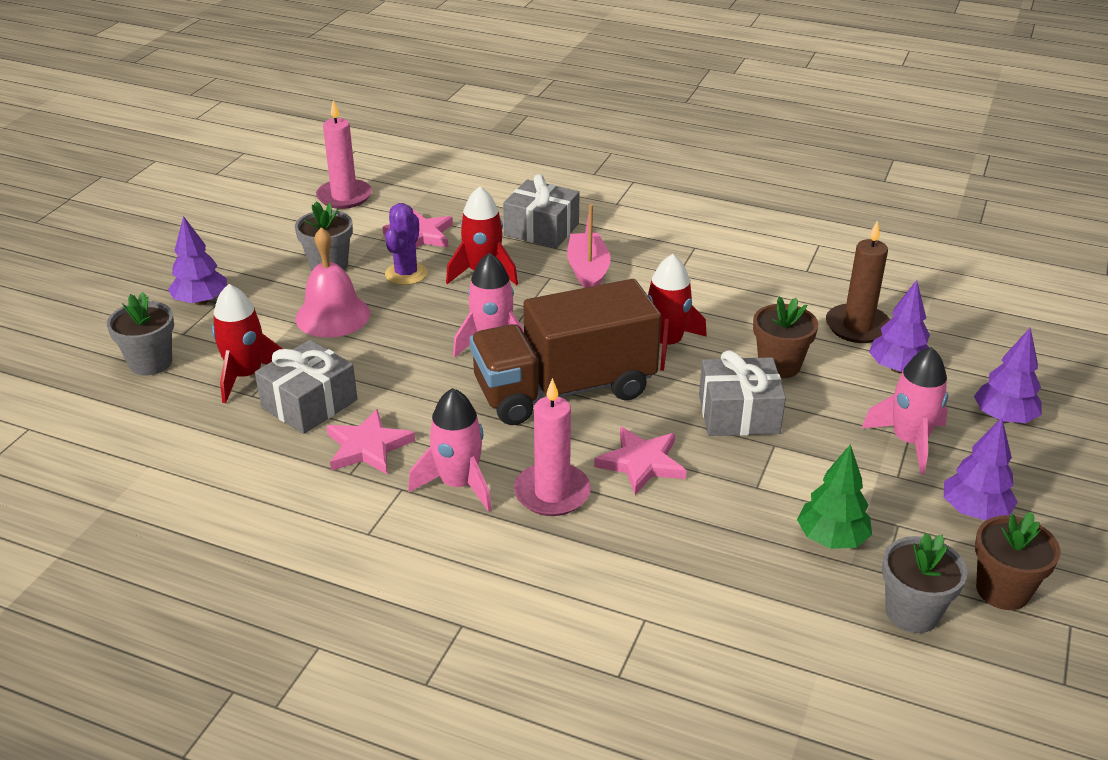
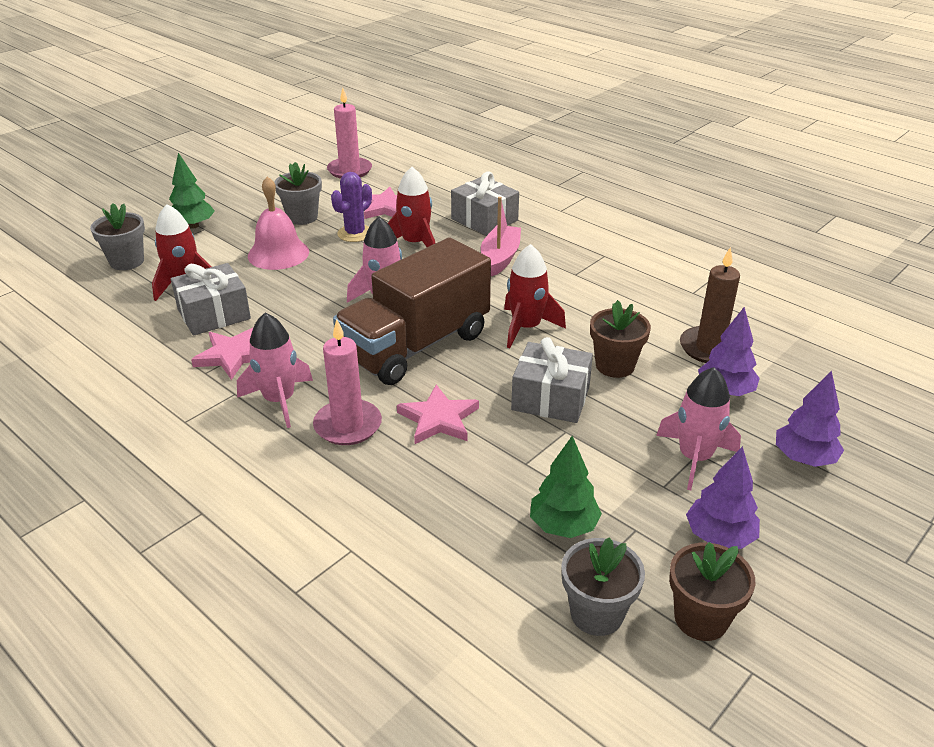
camera: 20 degrees right, 0 degrees up
(201, 301) = (193, 226): purple tree -> green tree
(564, 389) = (415, 346): brown truck -> brown truck turned 45 degrees counterclockwise

